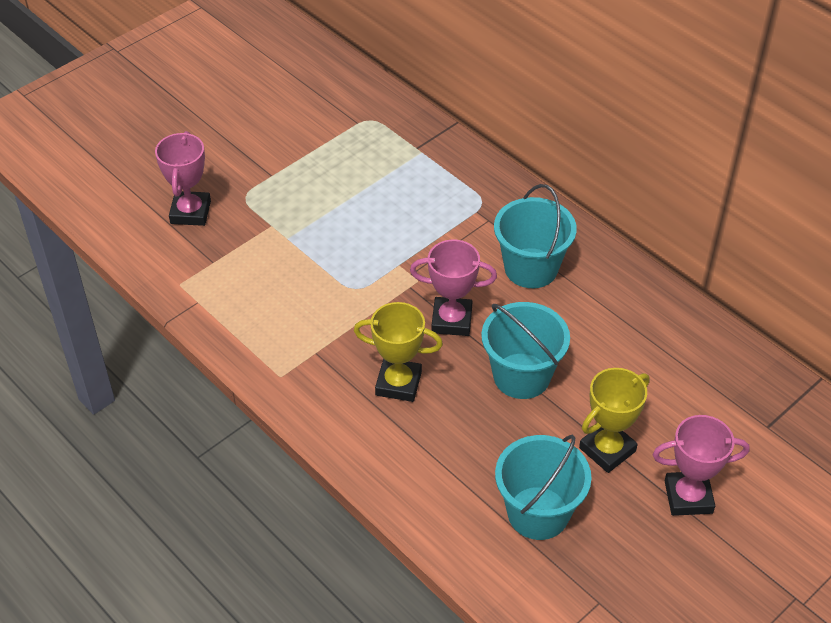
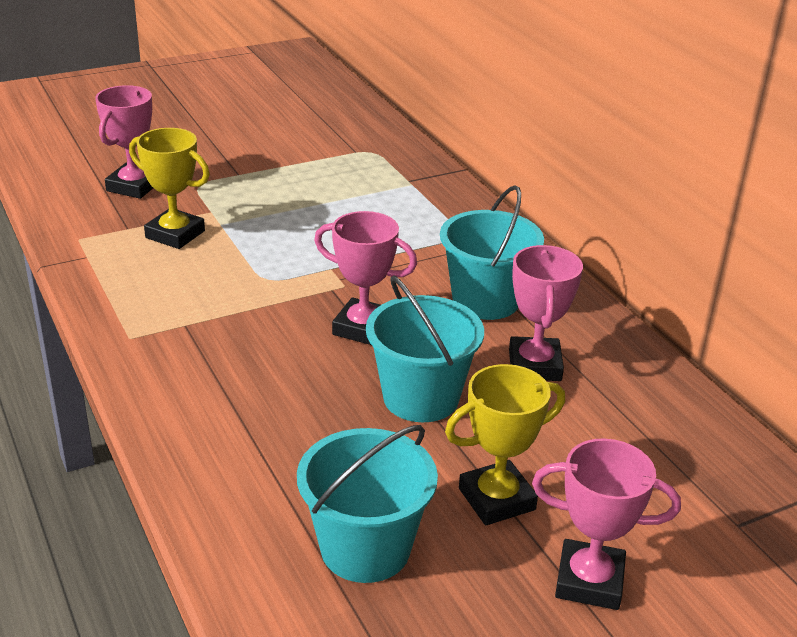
camera: 15 degrees right, 15 degrees down
(398, 383) = (263, 373): yellow trophy -> yellow trophy (175, 234)
(590, 324) = (535, 365): none -> pink trophy

